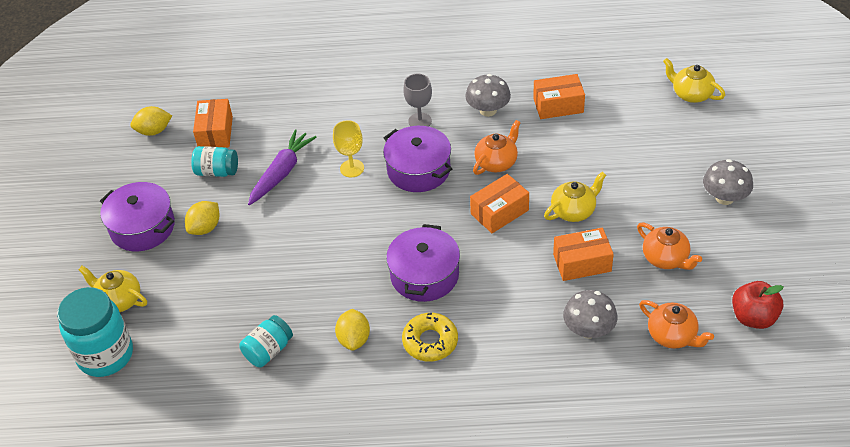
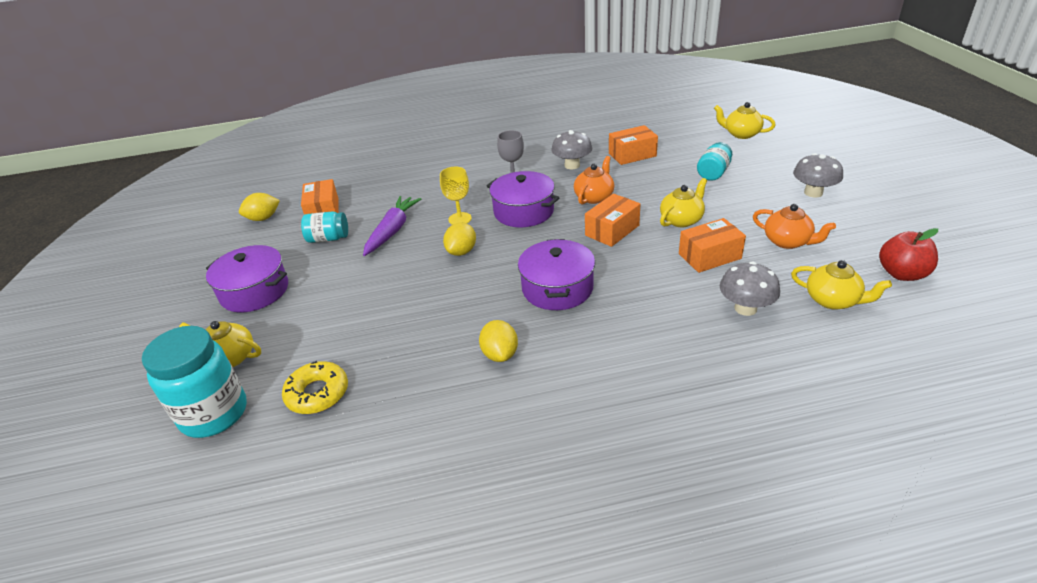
camera: 10 degrees left, 10 degrees down
(205, 228) = (321, 282): yellow lemon -> yellow lemon (461, 251)
(268, 350) = (406, 380): turquoise jar -> turquoise jar (713, 173)
(430, 341) = (584, 343): yellow donut -> yellow donut (317, 393)
(672, 335) = (832, 300): orange teapot -> yellow teapot

